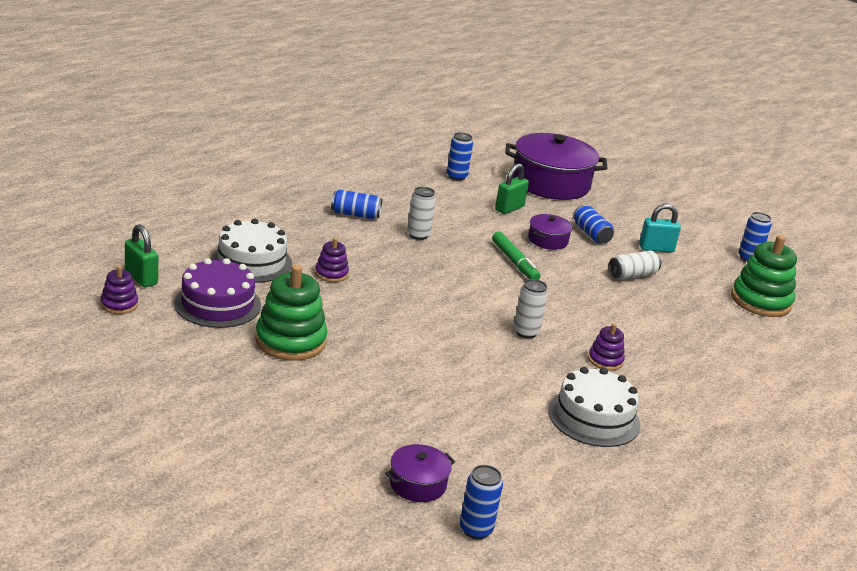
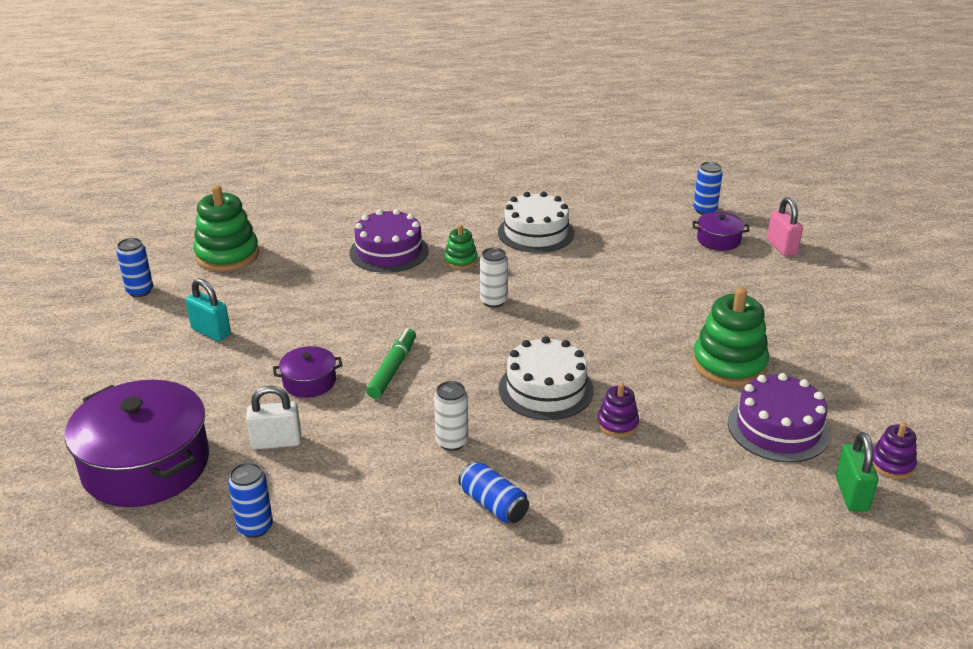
camera: 135 degrees left, 5 degrees up
(251, 262) = (699, 472): white cake -> white cake (546, 389)
(343, 502) = (781, 247): none -> pink padlock
(509, 208) = (276, 442): green padlock -> white padlock
(591, 234) = (245, 372): blue can -> none
(605, 360) = (461, 260): purple stacking toy -> green stacking toy
(632, 275) = (295, 315): white can -> none
(669, 348) = (389, 251): none -> purple cake

